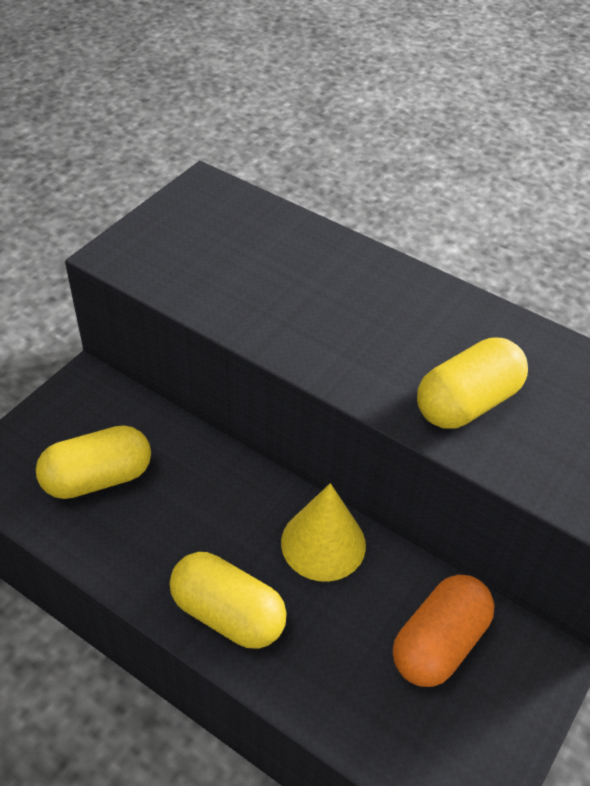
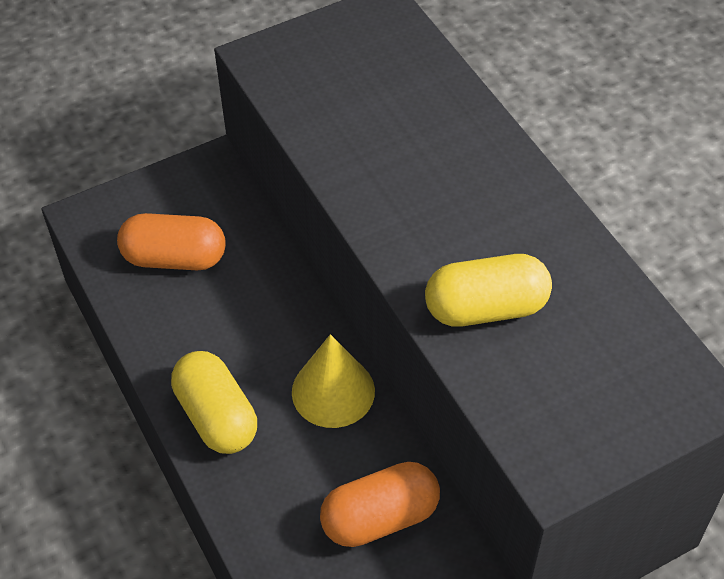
camera: 30 degrees right, 5 degrees up
(98, 478) = (175, 258): yellow capsule -> orange capsule

